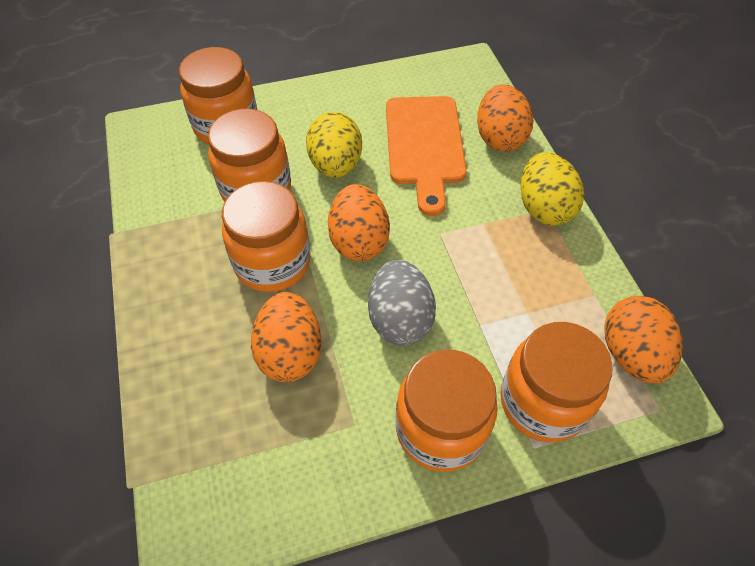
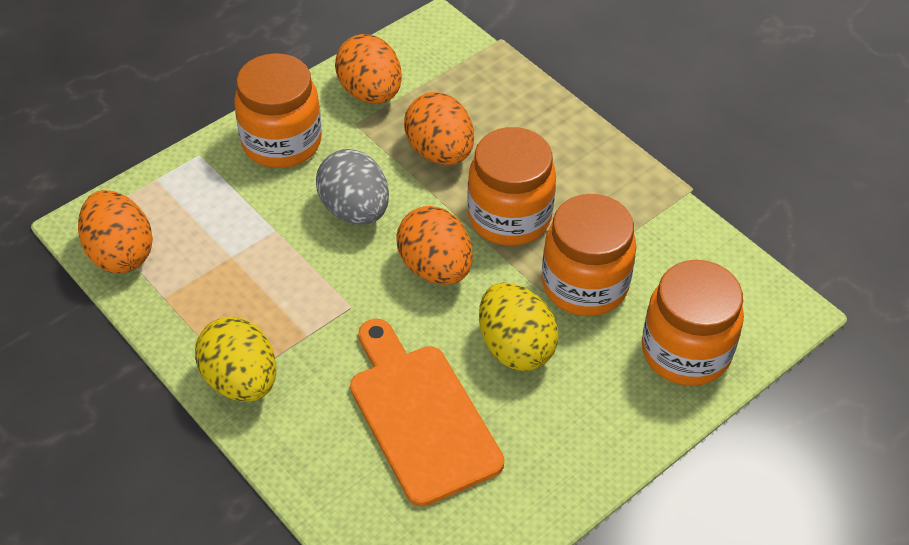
camera: 155 degrees right, 5 degrees down
(499, 138) = (326, 466): orange egg -> orange egg (370, 93)
(543, 402) = (198, 188): orange jar -> none

